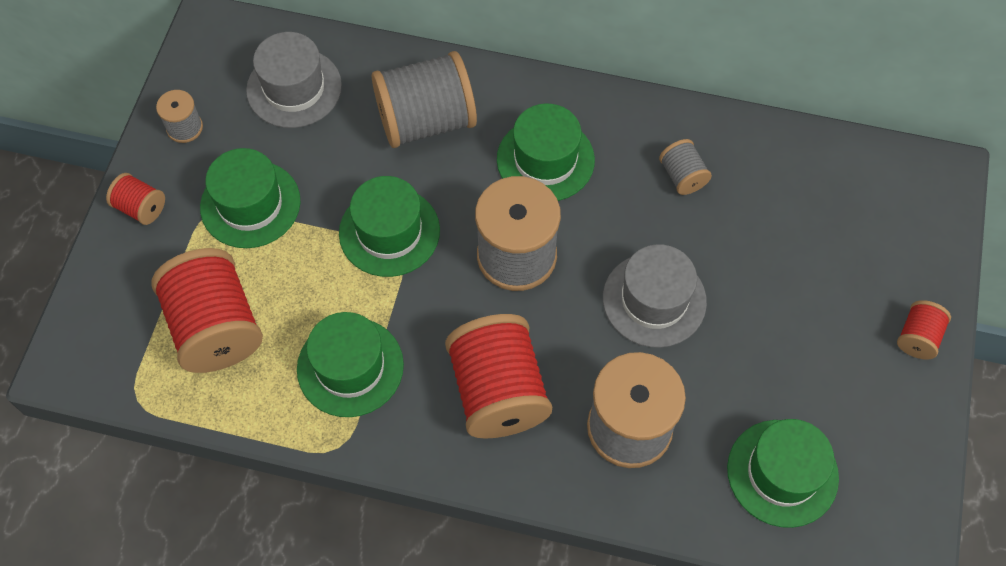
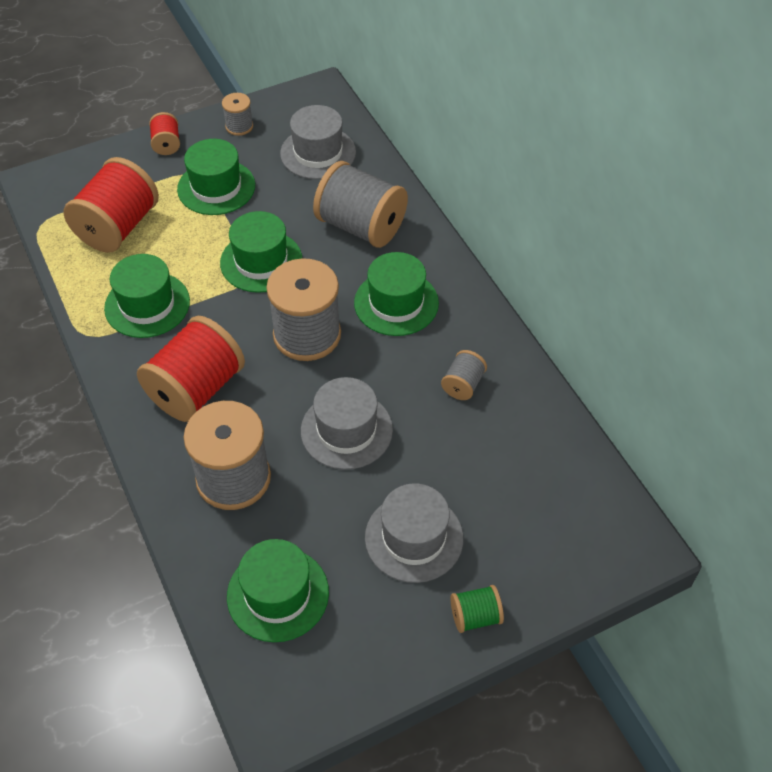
camera: 50 degrees right, 10 degrees down
(808, 328) = (414, 538): none -> grey hat
(917, 337) = (475, 616): red spool -> green spool

